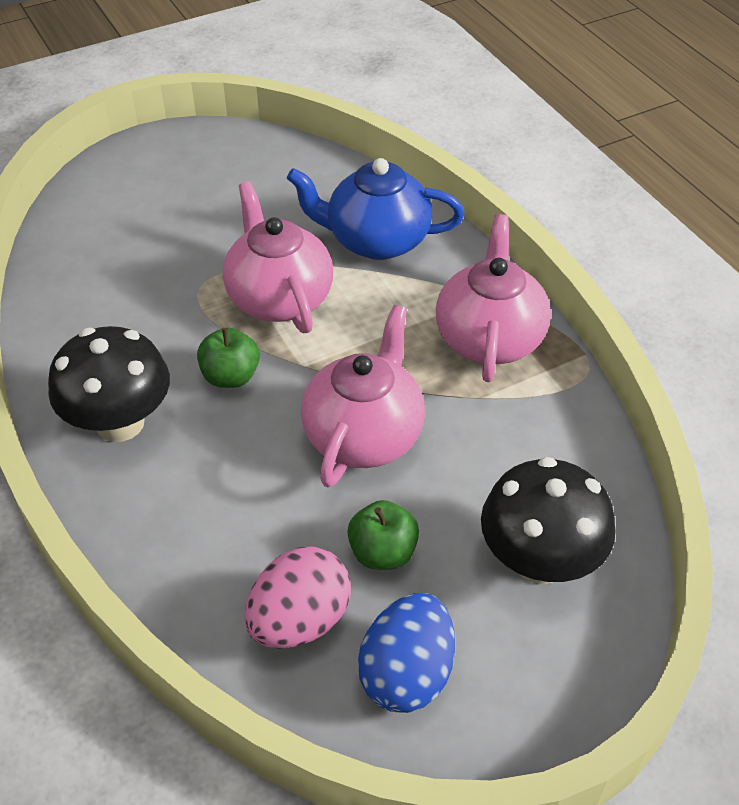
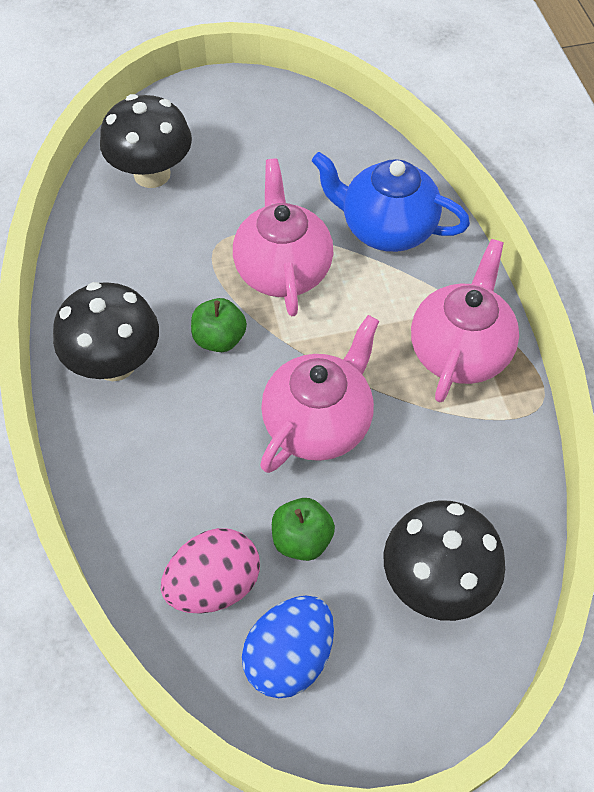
camera: 15 degrees right, 10 degrees up
(108, 234) = (152, 174): none -> black mushroom

